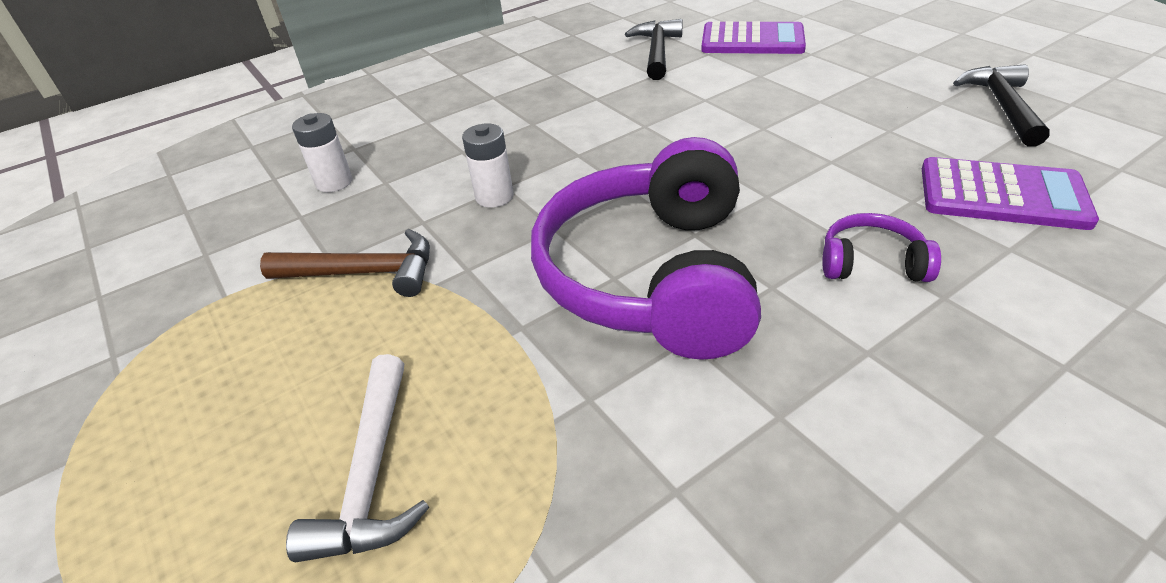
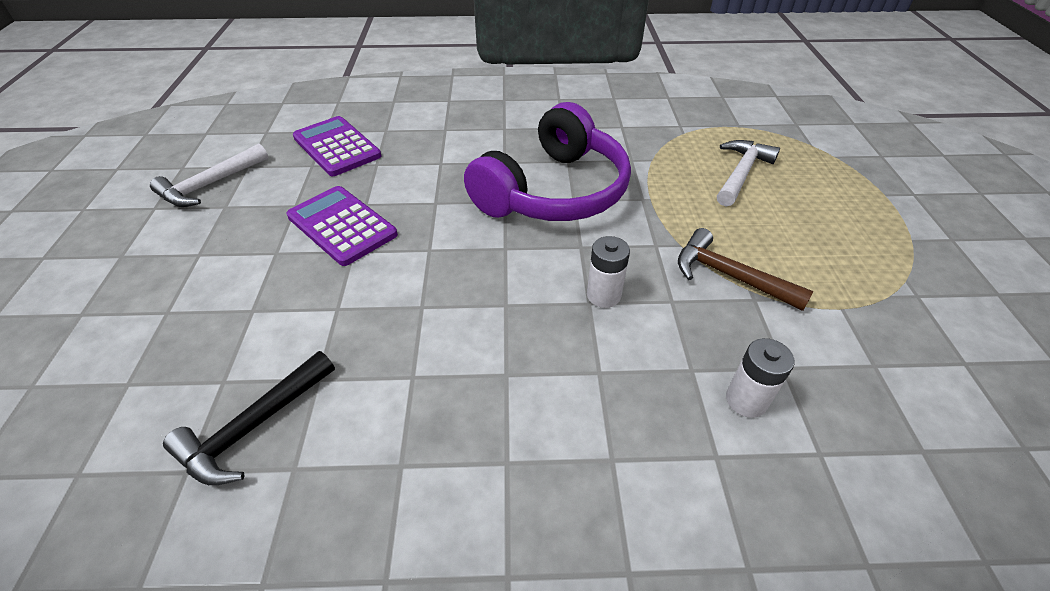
camera: 150 degrees left, 5 degrees up
(752, 40) = (155, 373): purple calculator -> purple calculator (342, 226)
(871, 263) = (448, 150): purple headphones -> none
(1002, 106) = (210, 184): black hammer -> white hammer

